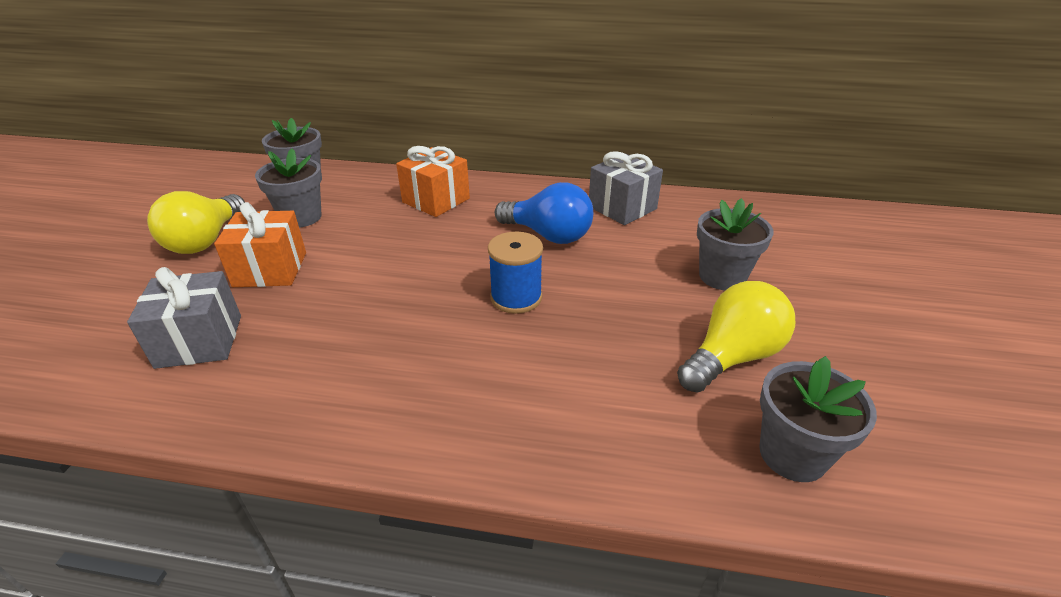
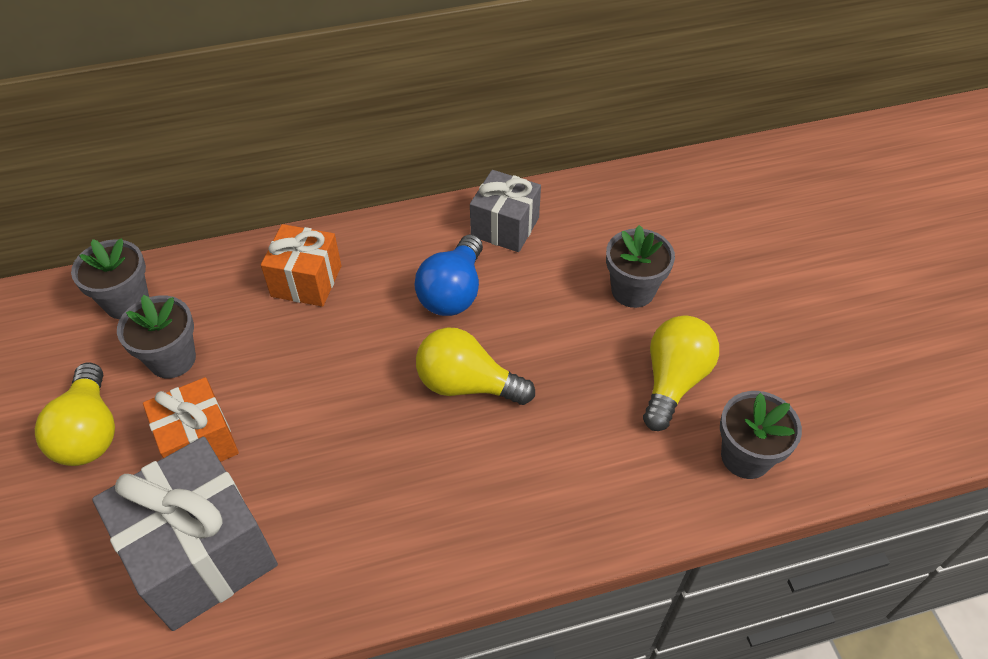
camera: 25 degrees left, 15 degrees up
(200, 341) = (202, 553): grey gift -> grey gift, size x1.65
(516, 297) = (467, 384): blue spool -> yellow light bulb
(548, 235) = (453, 292): blue light bulb -> blue light bulb turned 105 degrees clockwise

